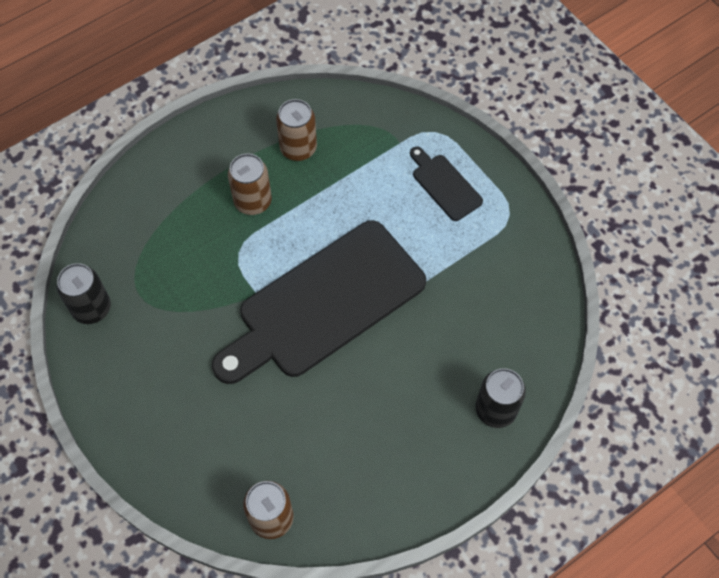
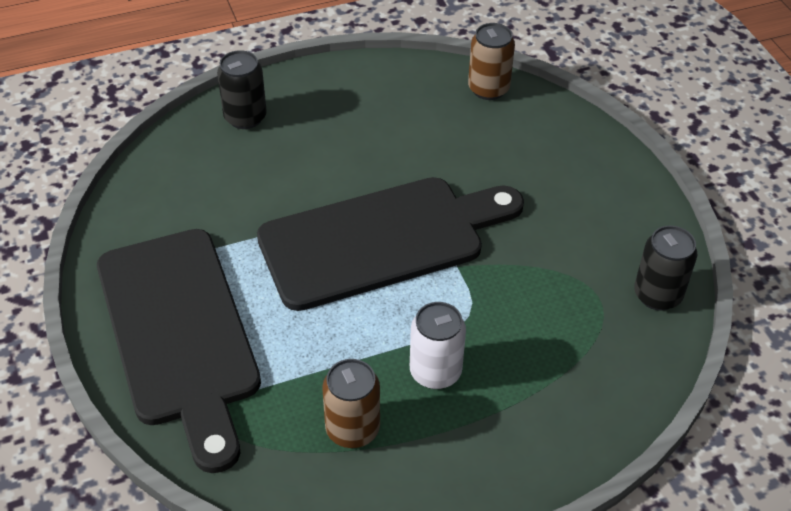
camera: 165 degrees left, 15 degrees down
(253, 201) = (435, 372): brown can -> white can
(444, 185) = (179, 333): black cutting board -> black cutting board, size x2.33

